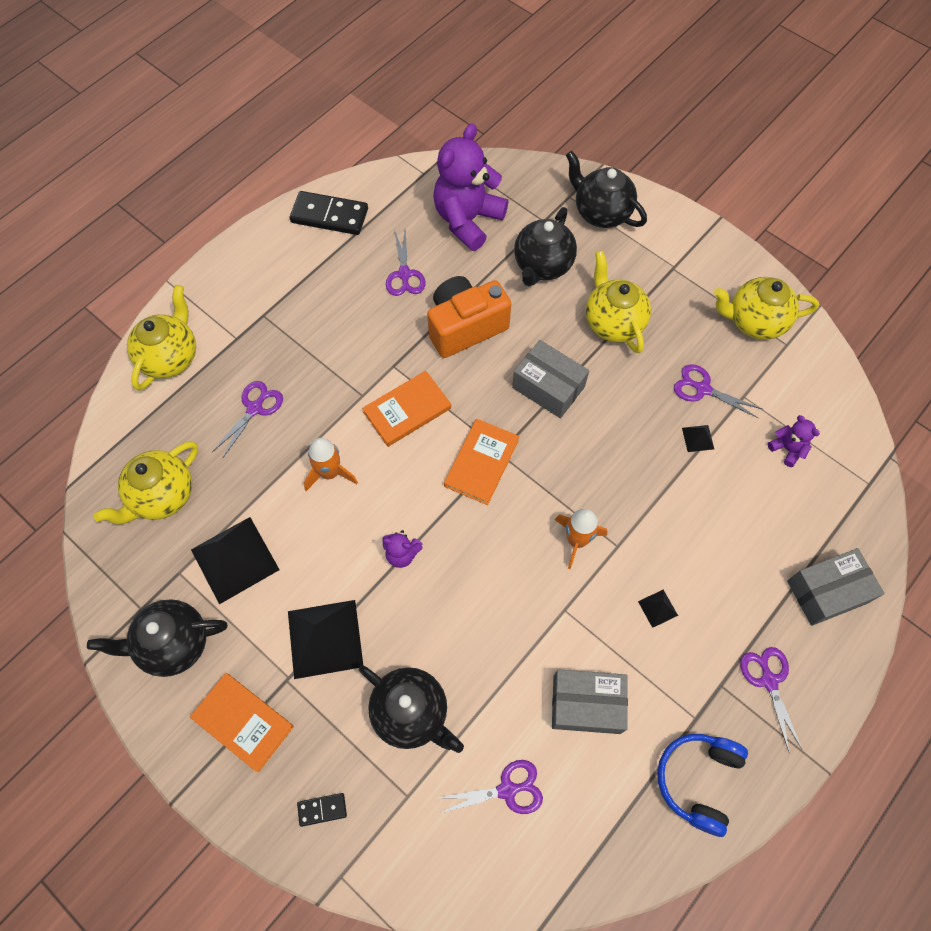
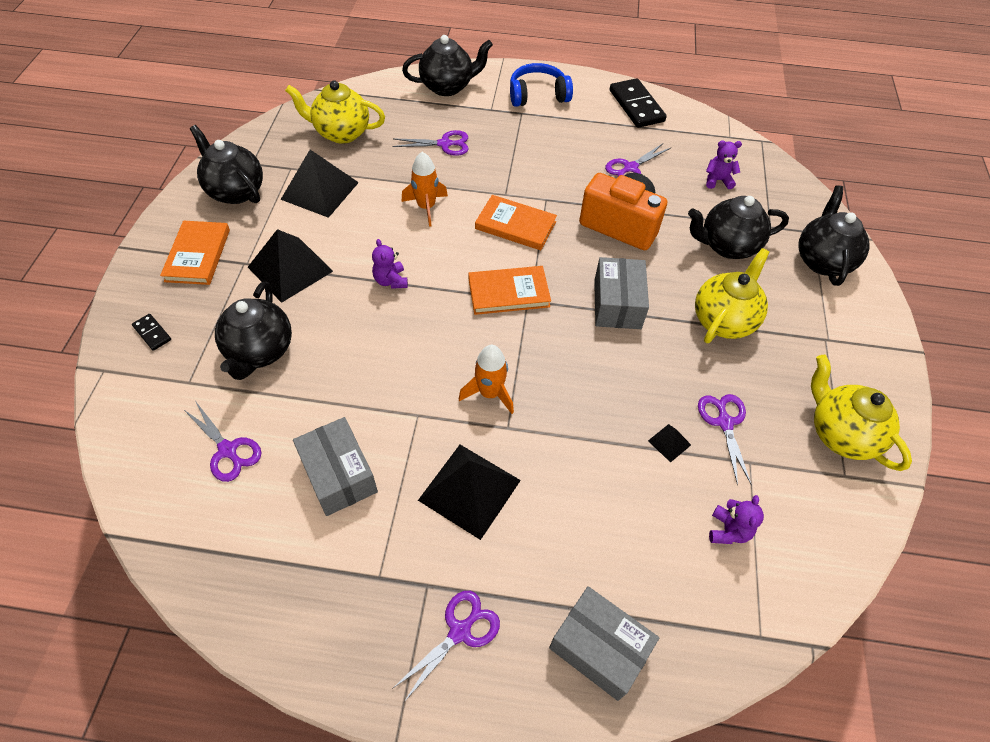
camera: 55 degrees right, 10 degrees down
(170, 357) = (448, 87): yellow teapot -> black teapot
(467, 220) = (717, 180): purple teddy bear -> purple teddy bear, size x0.44
(657, 608) = (469, 490): black pyramid -> black pyramid, size x2.30
(698, 780) = (317, 609): blue headphones -> blue headphones (538, 95)

